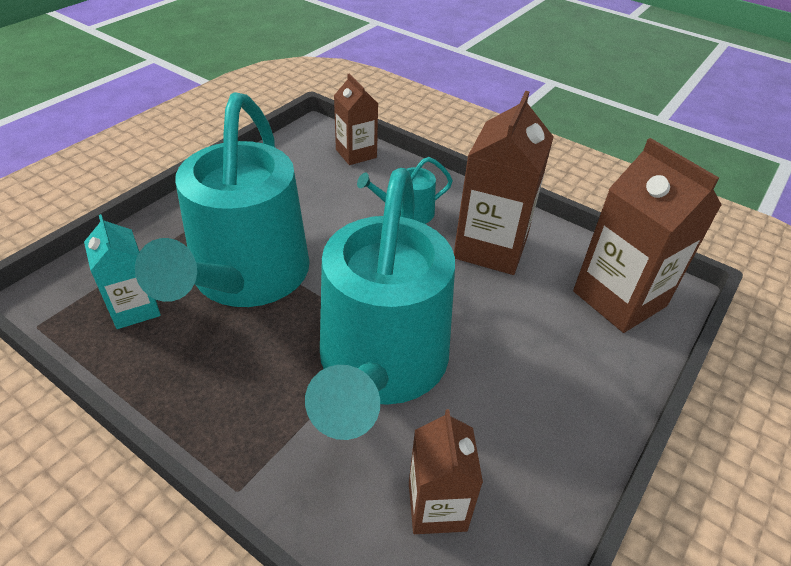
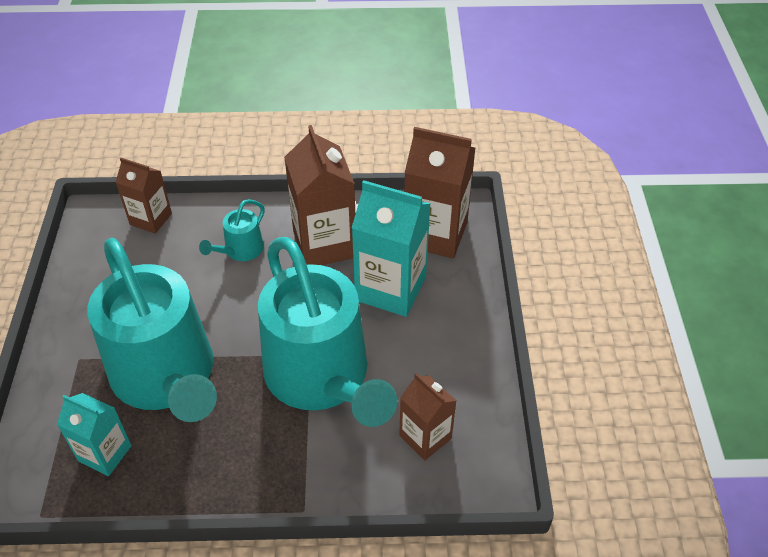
camera: 35 degrees left, 5 degrees up
(526, 323) = (390, 289): none -> turquoise carton

